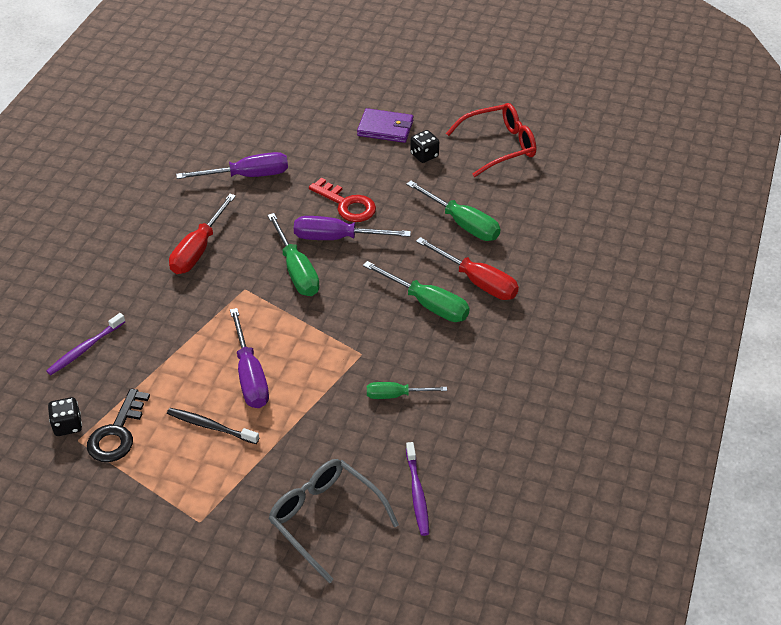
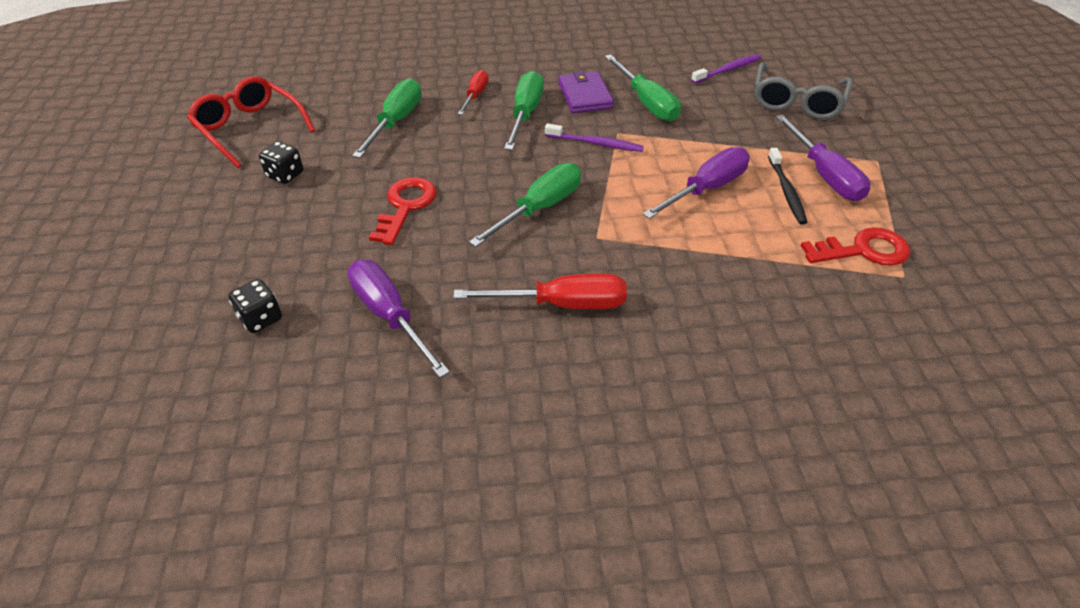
camera: 115 degrees left, 0 degrees up
(67, 425) = (899, 293): black dice -> black dice (261, 318)
(85, 348) = (798, 334): purple toothbrush -> purple toothbrush (596, 143)
(117, 433) = (863, 250): black key -> red key
(337, 238) = (468, 196): purple screwdriver -> purple screwdriver (824, 175)
(385, 128) = (236, 220): purple wallet -> purple wallet (585, 95)
(396, 395) = (646, 102): green screwdriver -> green screwdriver, size x1.63
(477, 281) = (475, 95): red screwdriver -> red screwdriver, size x0.61

